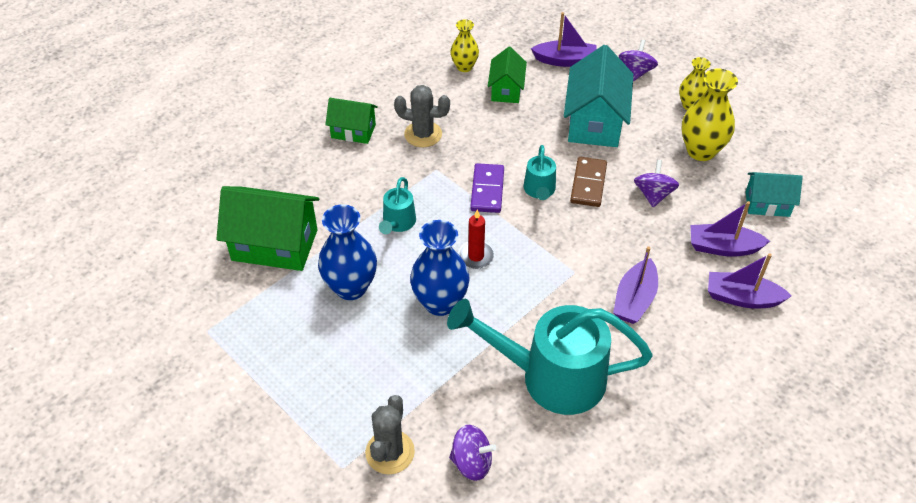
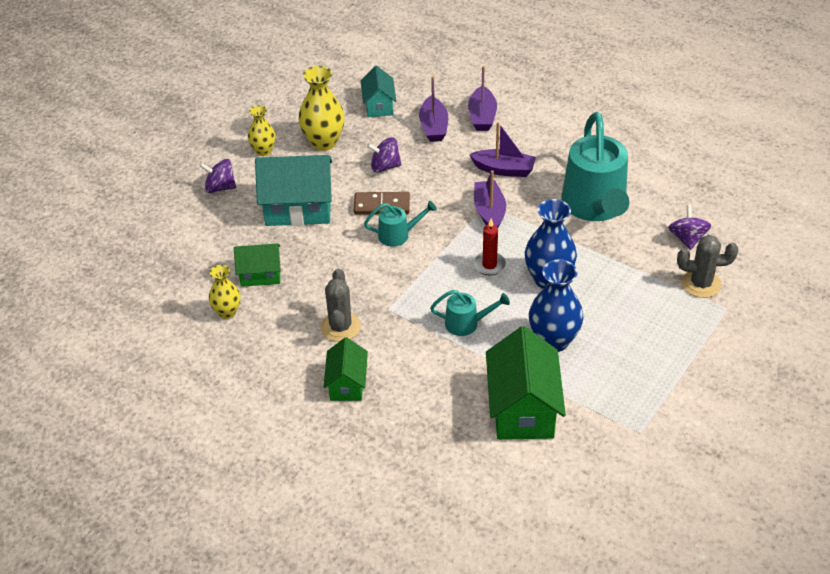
camera: 100 degrees left, 5 degrees down
(487, 190) = (407, 269): purple domino -> none
(565, 60) = (207, 237): purple boat -> purple boat (489, 212)

